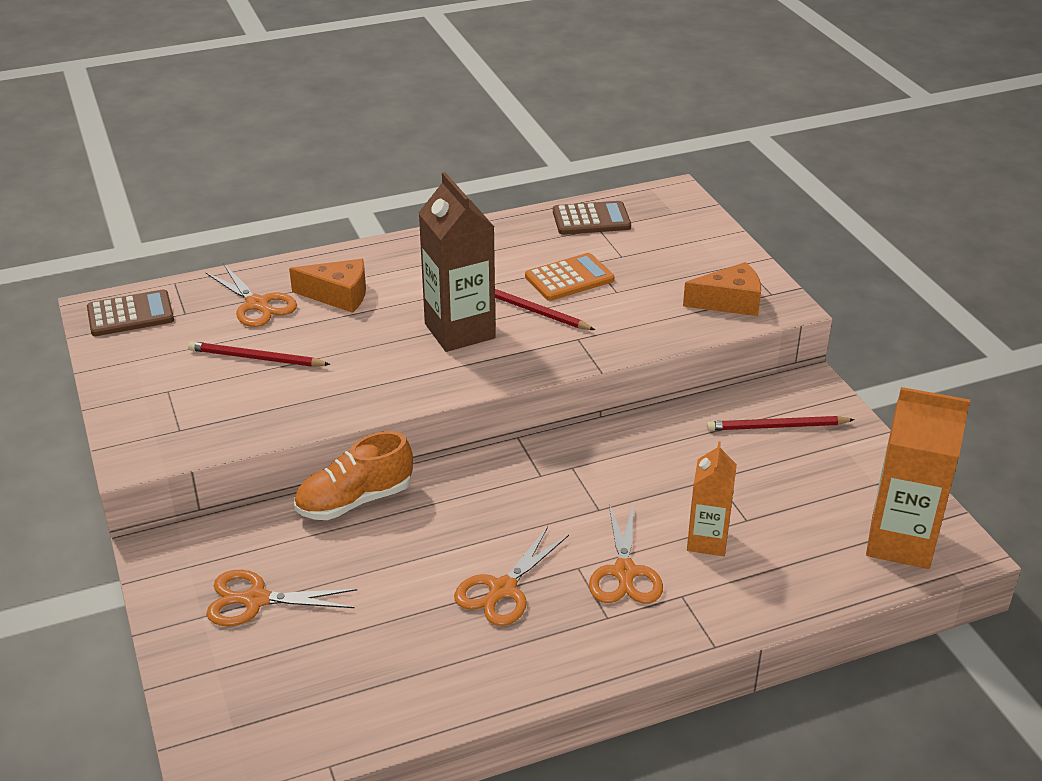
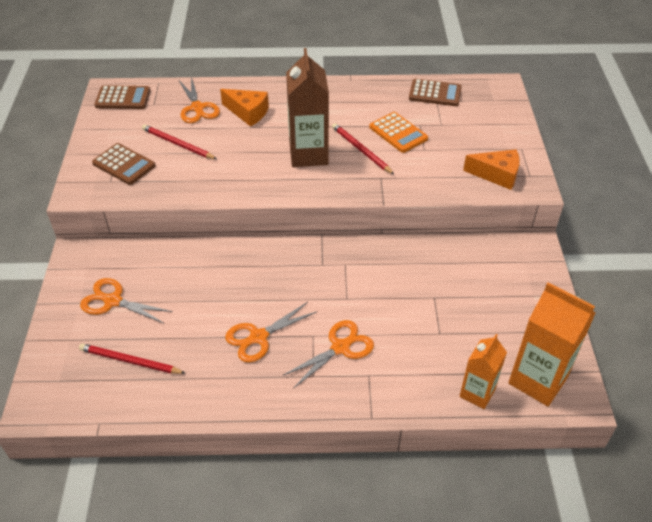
camera: 20 degrees right, 10 degrees up
(187, 403) = (124, 165): none -> brown calculator
(355, 501) = (202, 251): orange shoe -> none
(569, 278) = (398, 133): orange calculator -> orange calculator turned 60 degrees clockwise
(624, 572) = (340, 347): orange scissors -> orange scissors turned 150 degrees counterclockwise
(707, 541) = (405, 341): orange carton -> orange carton (477, 393)
(776, 426) = (495, 271): red pencil -> red pencil (130, 361)

